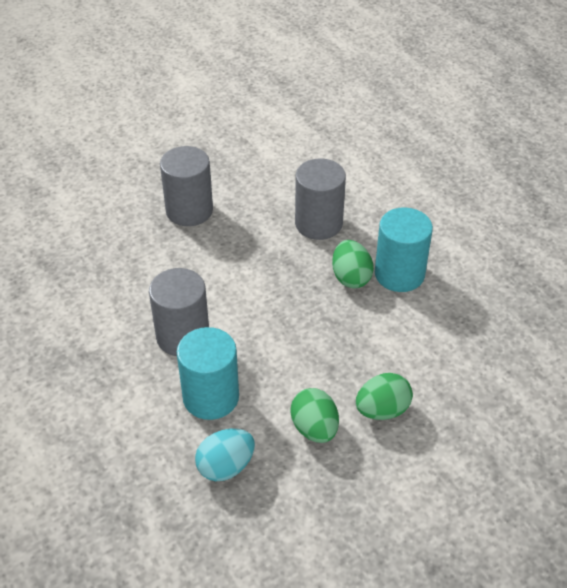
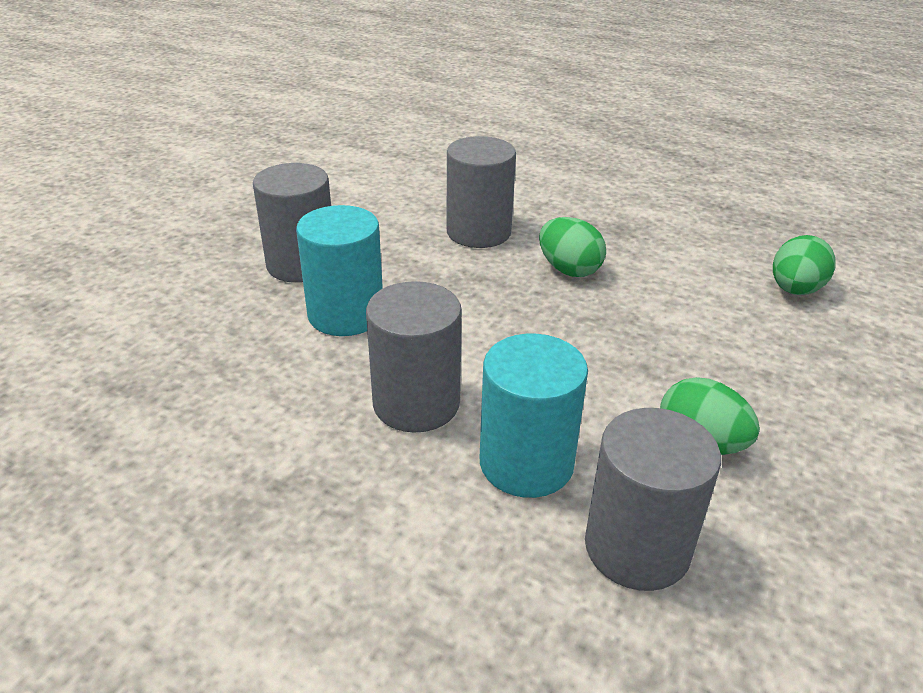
camera: 30 degrees left, 10 degrees down
(226, 466) = (637, 547): turquoise egg -> grey cylinder
(382, 410) = (753, 389): green egg -> green egg (795, 290)
(399, 274) = (618, 250): turquoise cylinder -> turquoise cylinder (346, 314)

